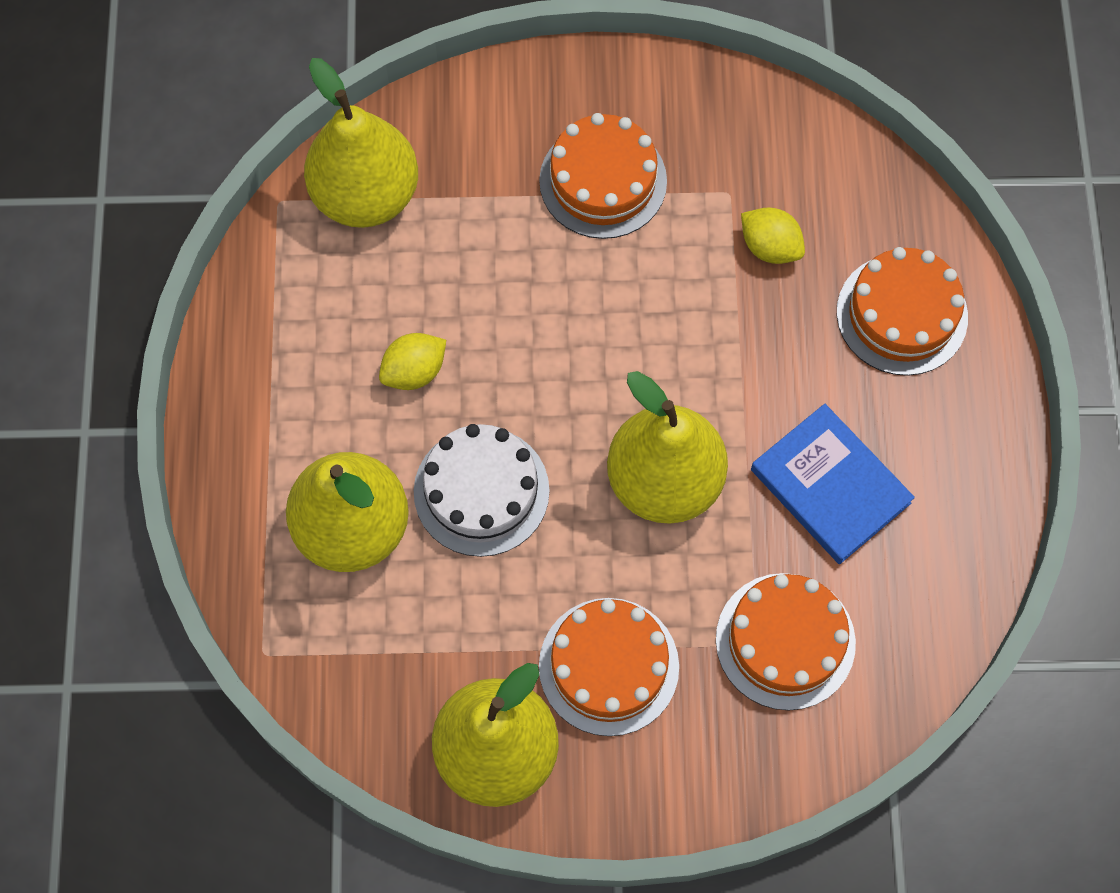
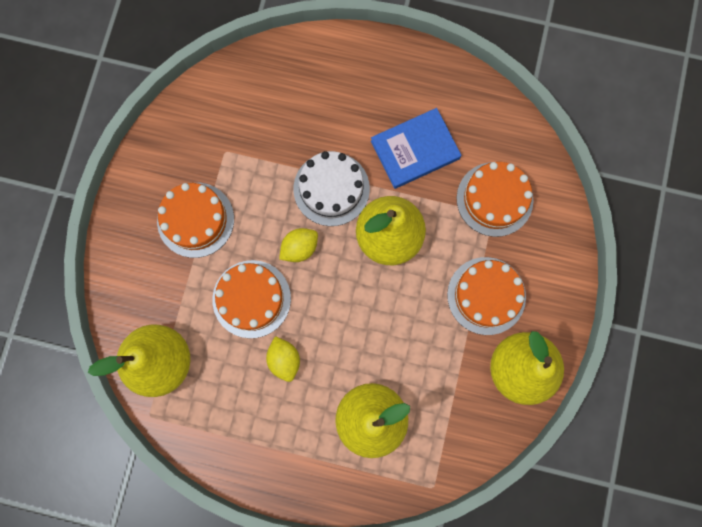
camera: 75 degrees left, 10 degrees up
(481, 491) = (368, 339): white cake -> white cake (331, 189)
(770, 247) = (265, 139): yellow lemon -> yellow lemon (299, 248)
(902, 314) = (326, 82): orange cake -> orange cake (251, 299)

